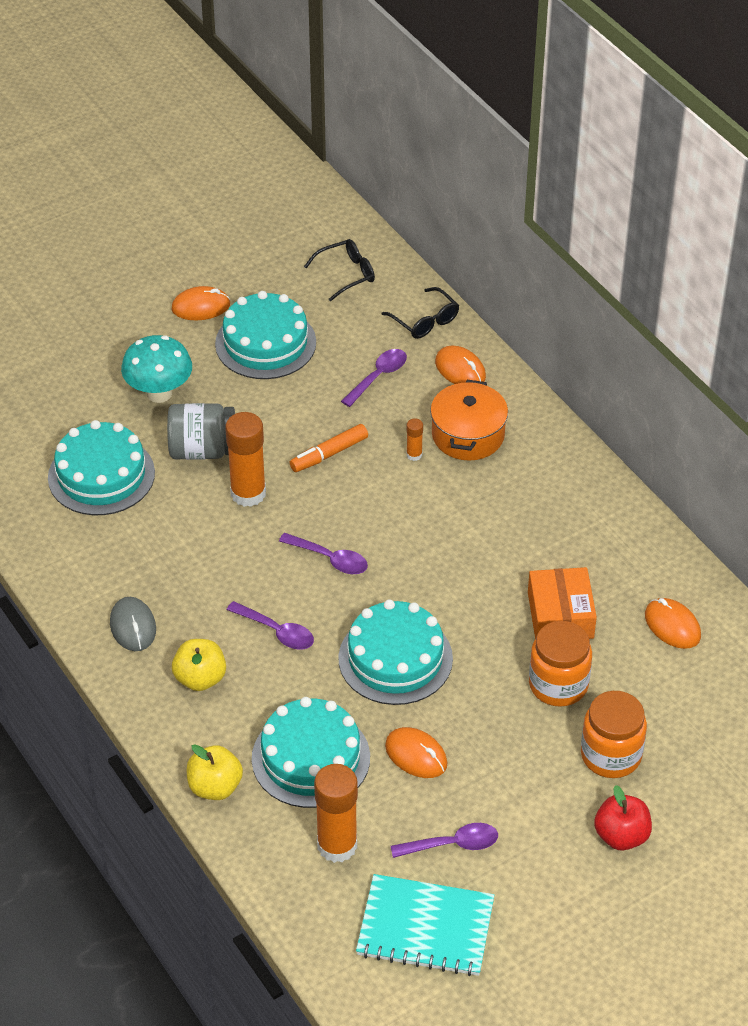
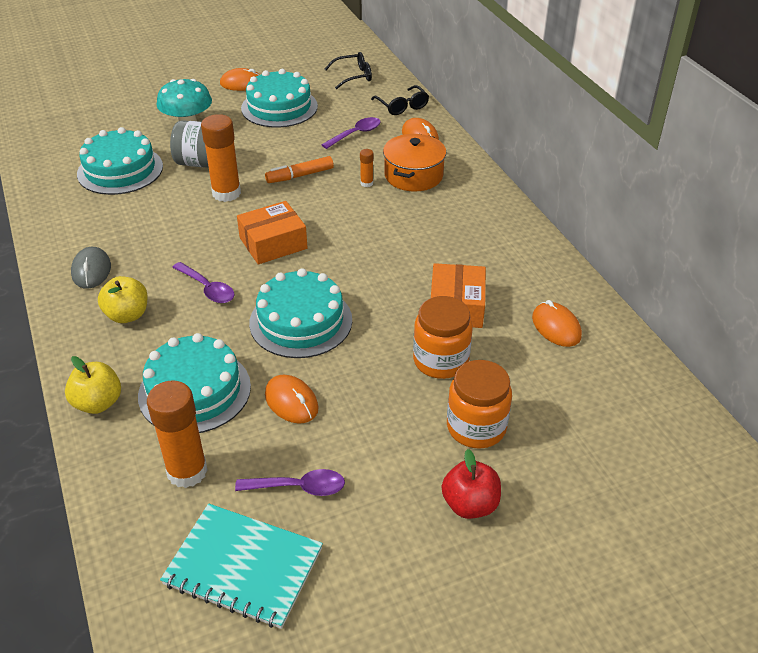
camera: 10 degrees right, 5 degrees down
(330, 559) = (273, 243): purple spoon -> orange box

